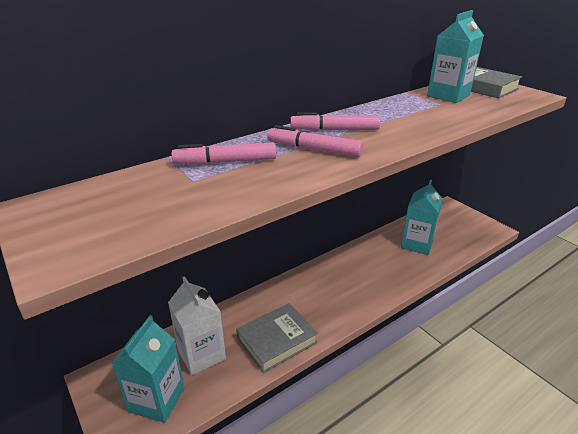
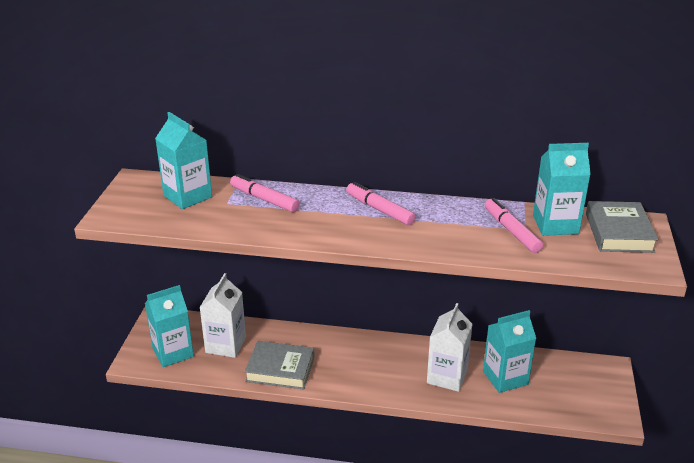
camera: 45 degrees right, 0 degrees up
(136, 193) = (187, 196): none -> turquoise carton
(314, 149) = (332, 218): pink marker -> pink marker (511, 231)
(388, 265) = (447, 376): none -> white carton

